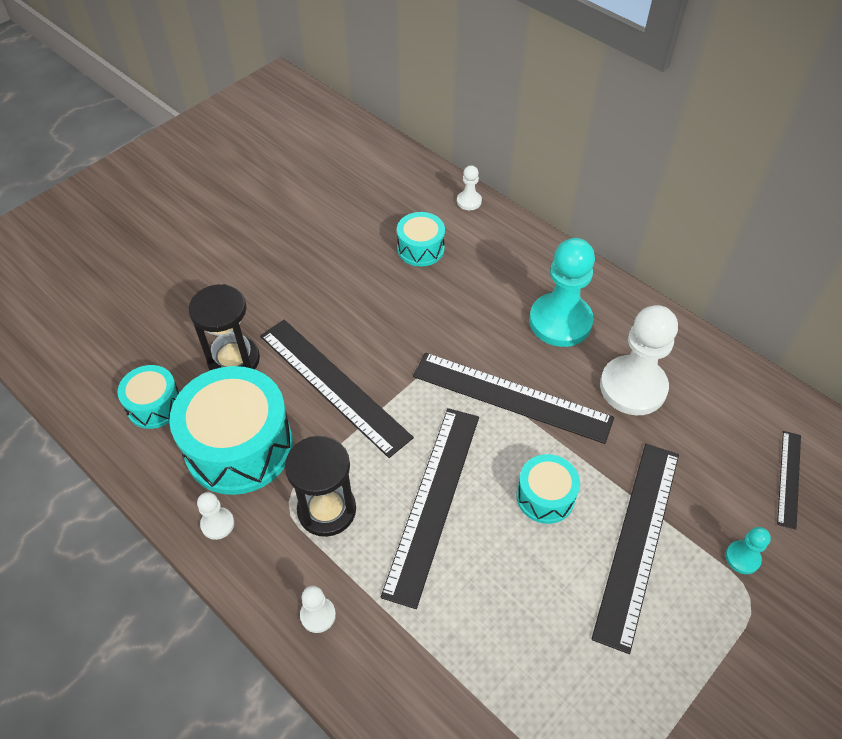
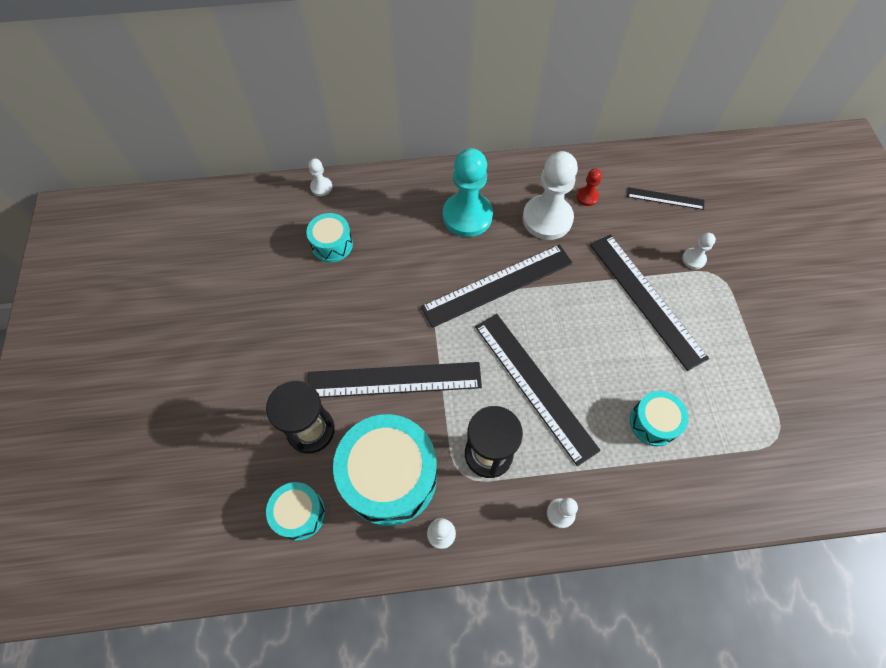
camera: 50 degrees left, 10 degrees up
(545, 496) = (581, 322): turquoise drum -> turquoise drum (653, 423)
(701, 404) = (587, 197): none -> red pawn
(742, 558) = (693, 259): turquoise pawn -> white pawn
(789, 478) = (665, 198): black ruler -> black ruler turned 45 degrees counterclockwise

